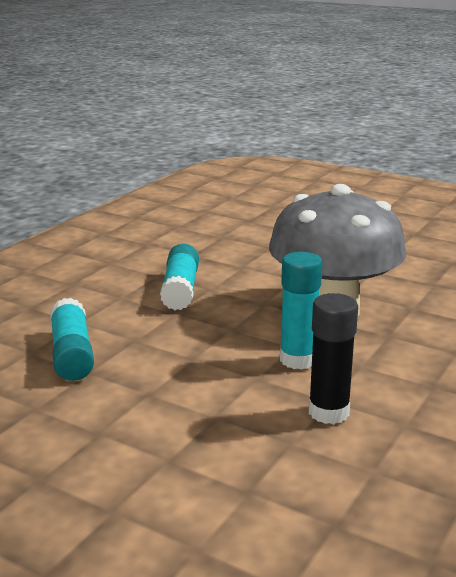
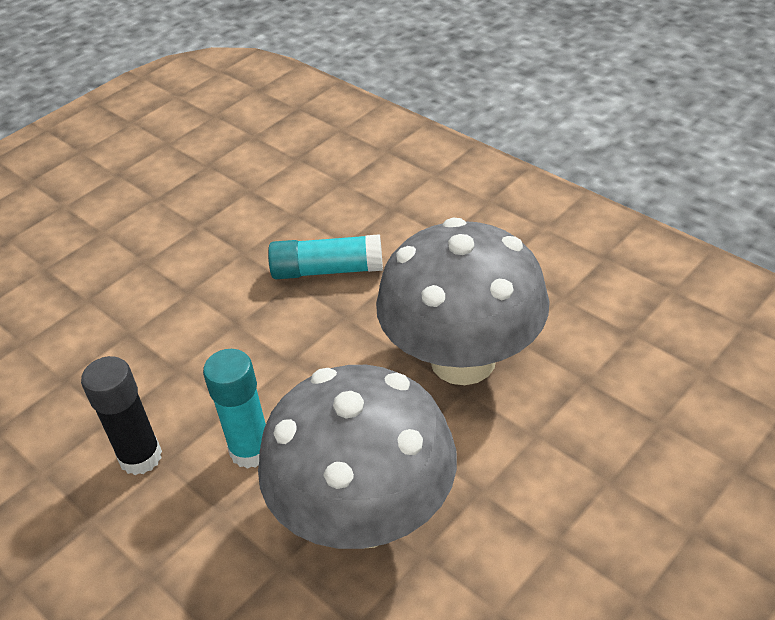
camera: 105 degrees right, 20 degrees up
(180, 289) = (463, 360): turquoise glue stick -> grey mushroom

